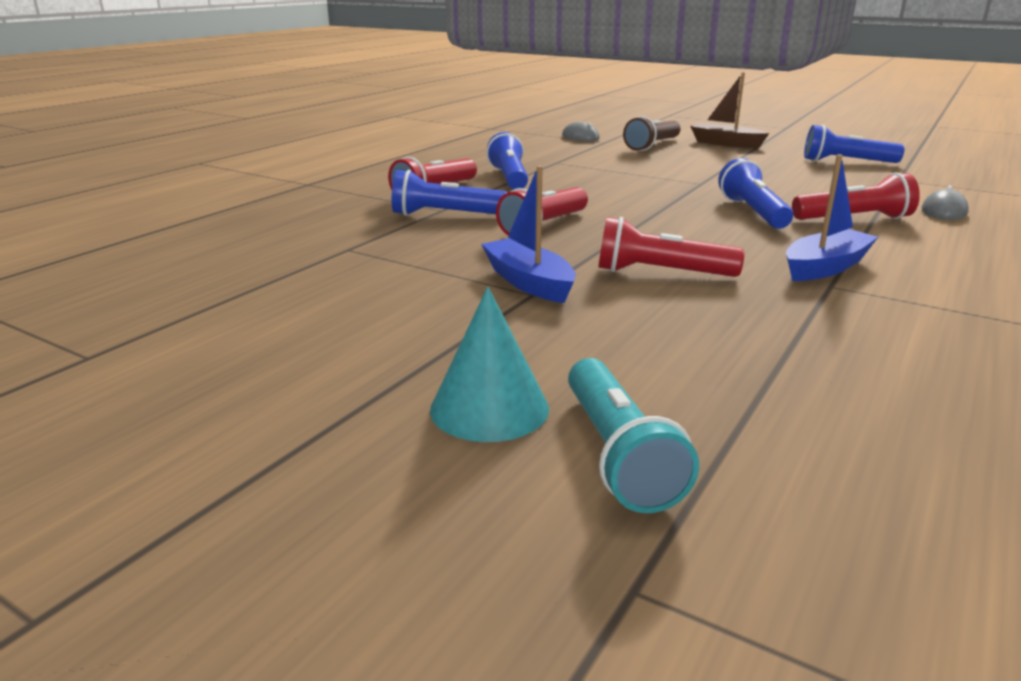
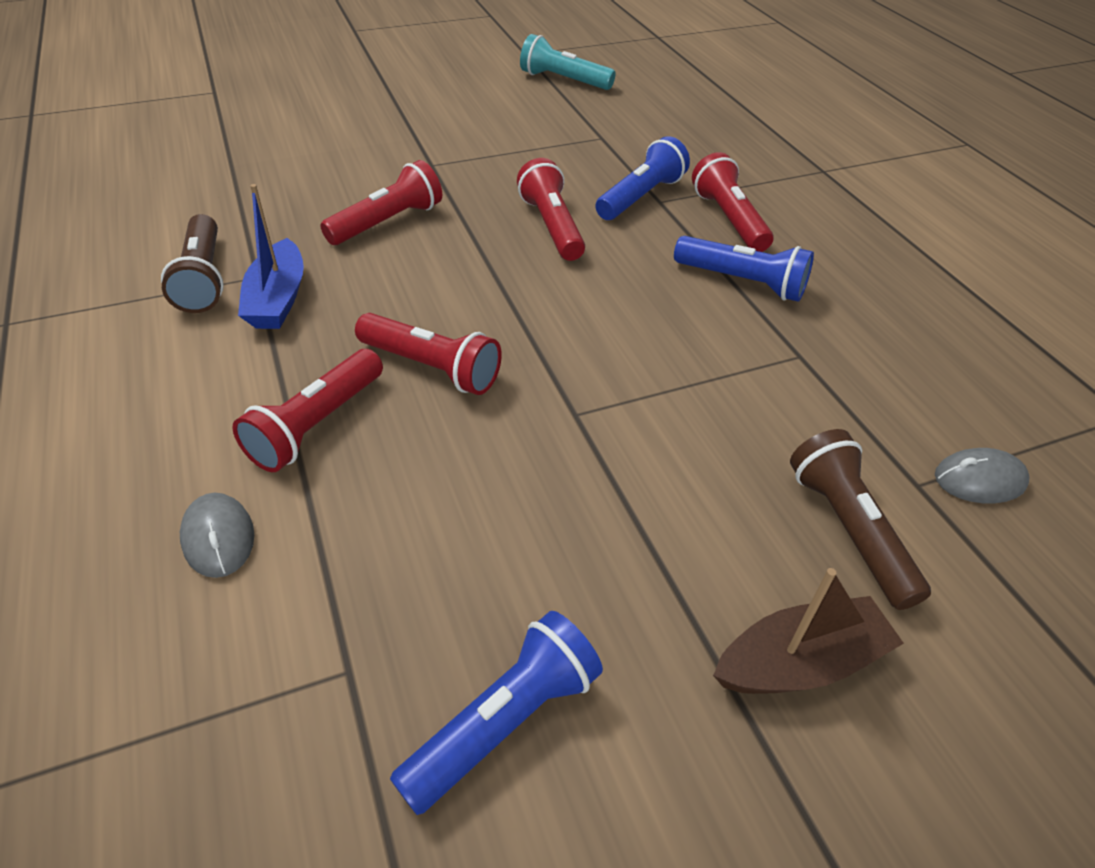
camera: 125 degrees right, 20 degrees up
(489, 408) = (338, 108): turquoise cone -> none
(529, 282) = (449, 170): blue boat -> none
(618, 454) = (264, 117): turquoise flashlight -> turquoise flashlight (563, 80)
(753, 212) = (431, 367): blue flashlight -> red flashlight
(886, 301) = (203, 278): none -> brown flashlight

